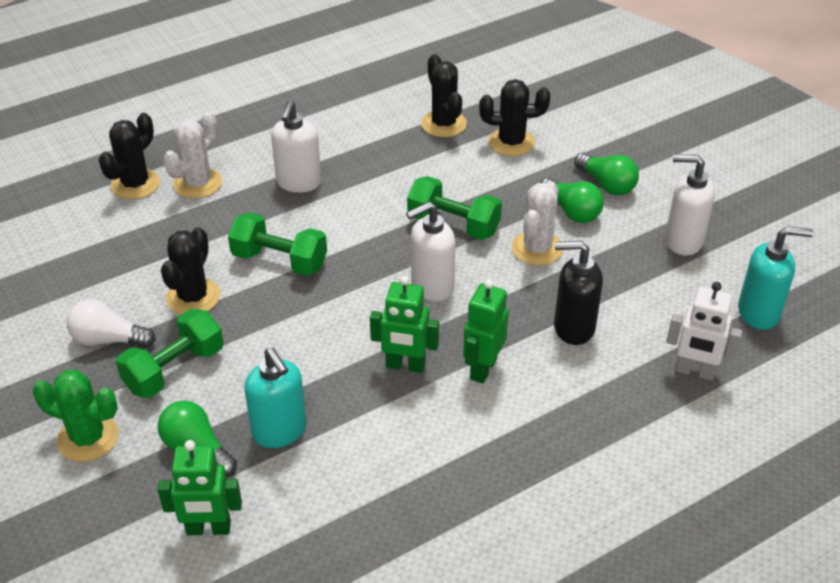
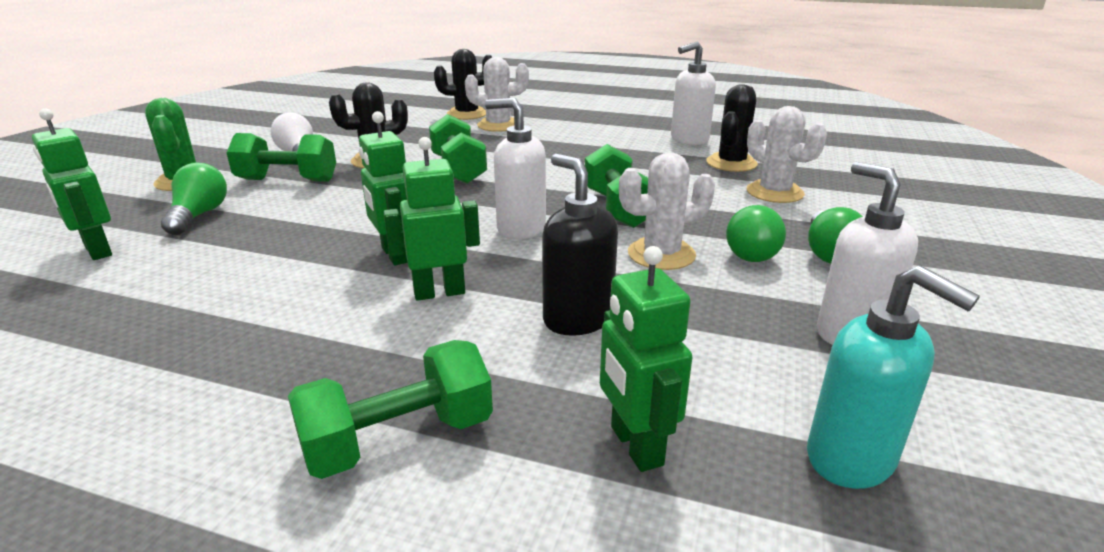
camera: 50 degrees right, 15 degrees down
(280, 431) = (248, 236): turquoise soap dispenser -> none
(298, 183) = (556, 147): white soap dispenser -> white soap dispenser (689, 140)
(511, 142) = (774, 192): black cactus -> white cactus
(618, 450) = (399, 439): none -> green dumbbell
(694, 372) = (635, 446): white robot -> green robot

